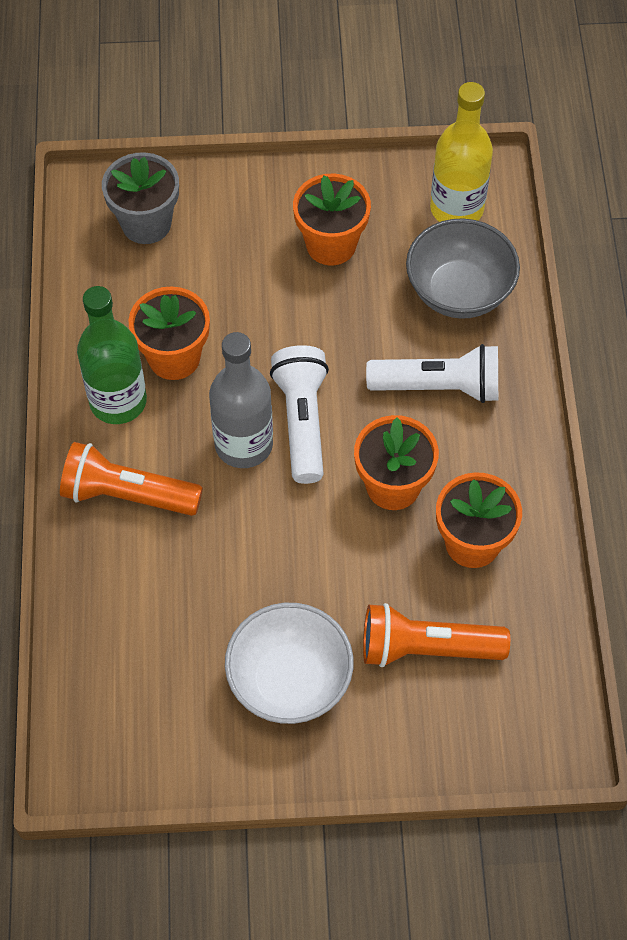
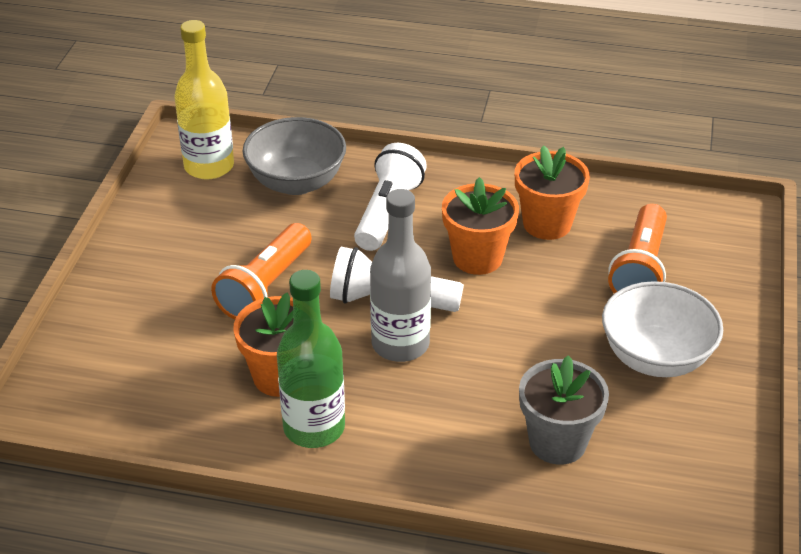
camera: 75 degrees left, 20 degrees down
(127, 494) = (427, 438): orange flashlight -> orange flashlight (265, 287)
(146, 223) = (105, 370): grey flower pot -> grey flower pot (557, 442)
(331, 244) = (205, 247): orange flower pot -> none

